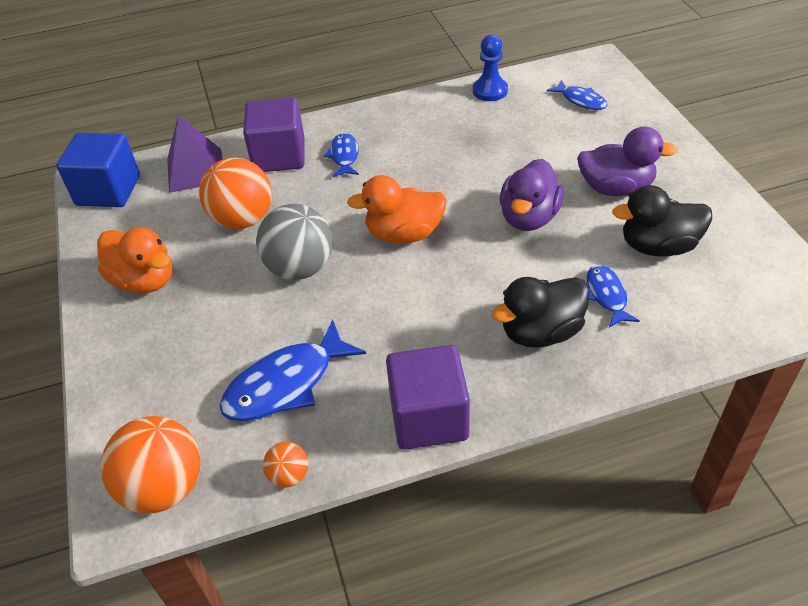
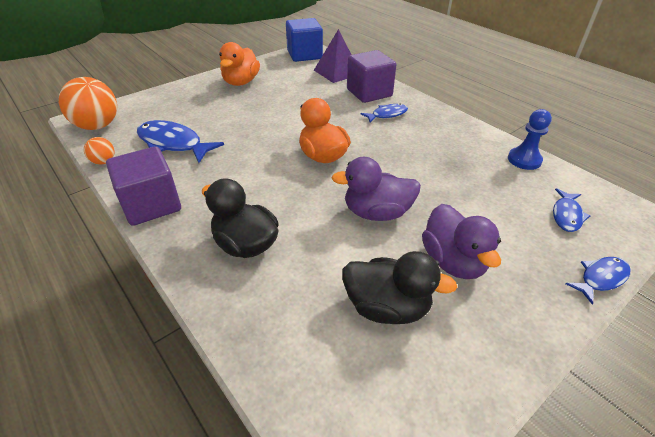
camera: 65 degrees right, 5 degrees down
(243, 220) = (303, 96): orange ball -> none
(300, 268) = (270, 125): grey ball -> none
(606, 295) = (302, 279): blue fish -> blue fish (600, 278)
(658, 246) = (387, 307): black duck -> black duck turned 135 degrees clockwise

